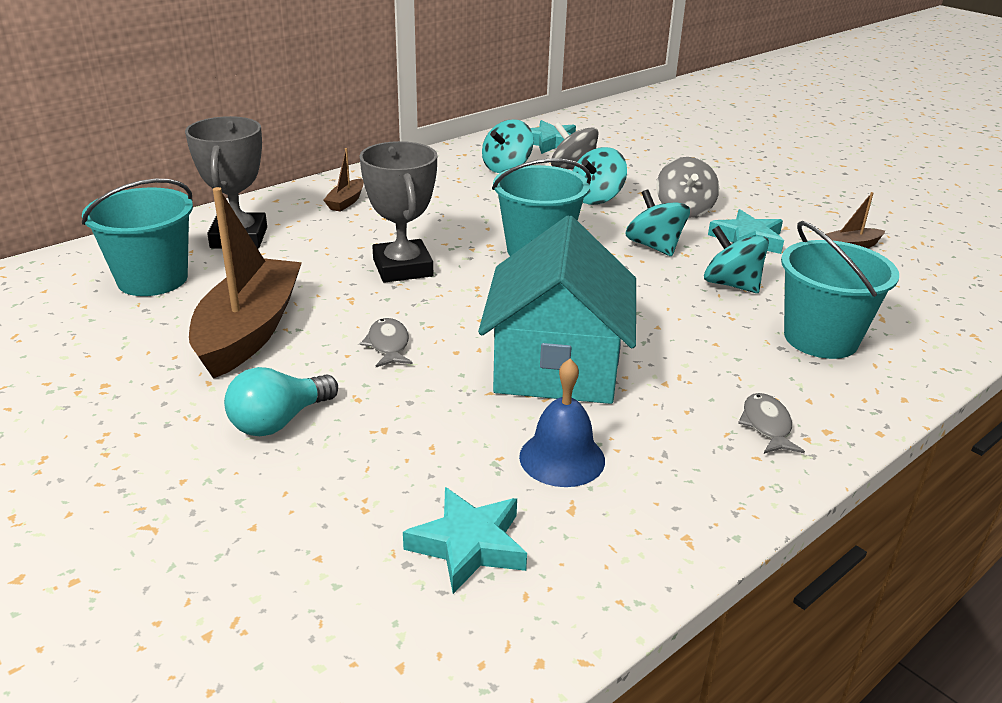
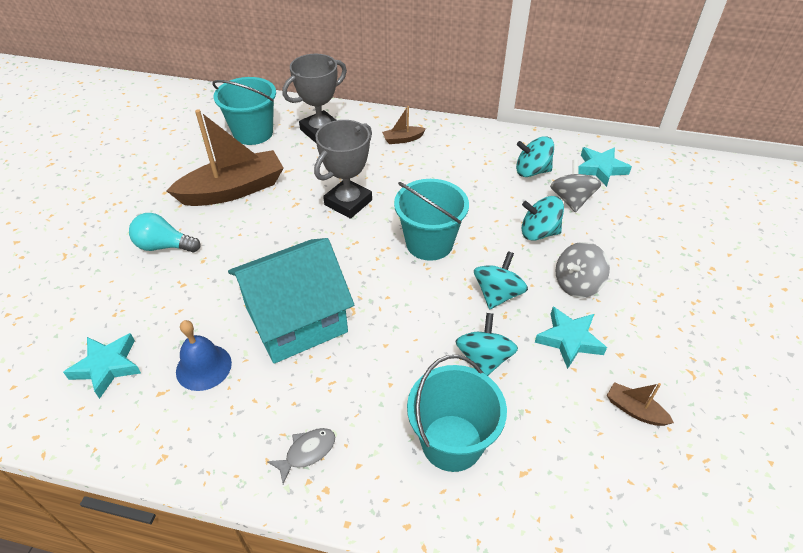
camera: 55 degrees right, 15 degrees up
(388, 345) = (261, 243): grey fish -> none

